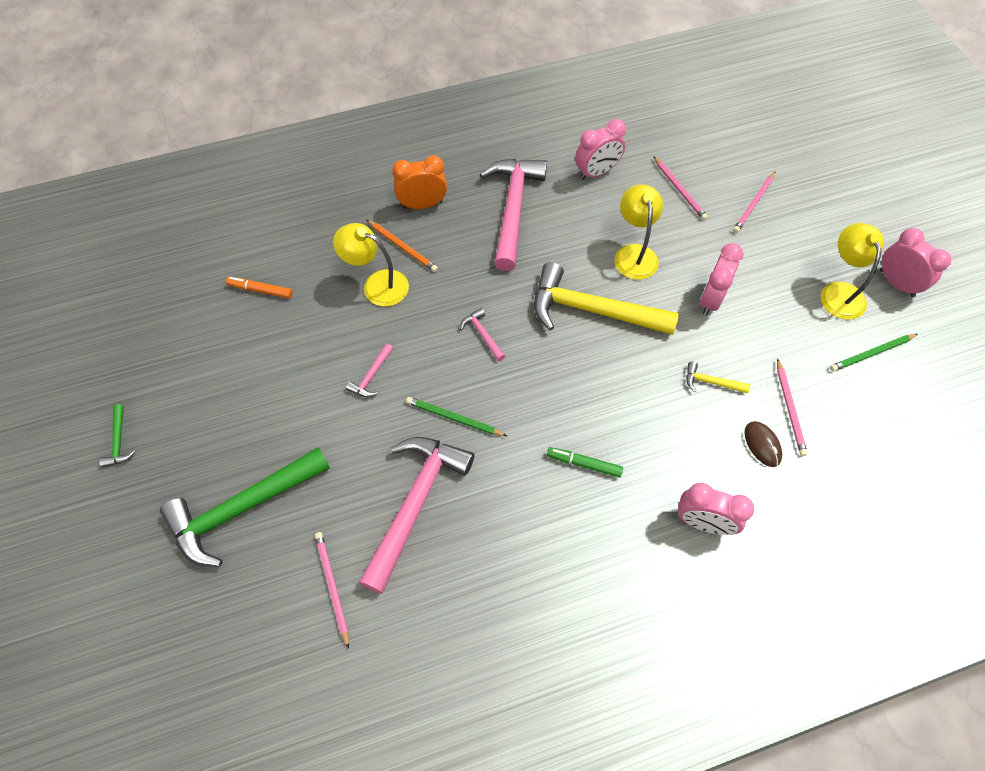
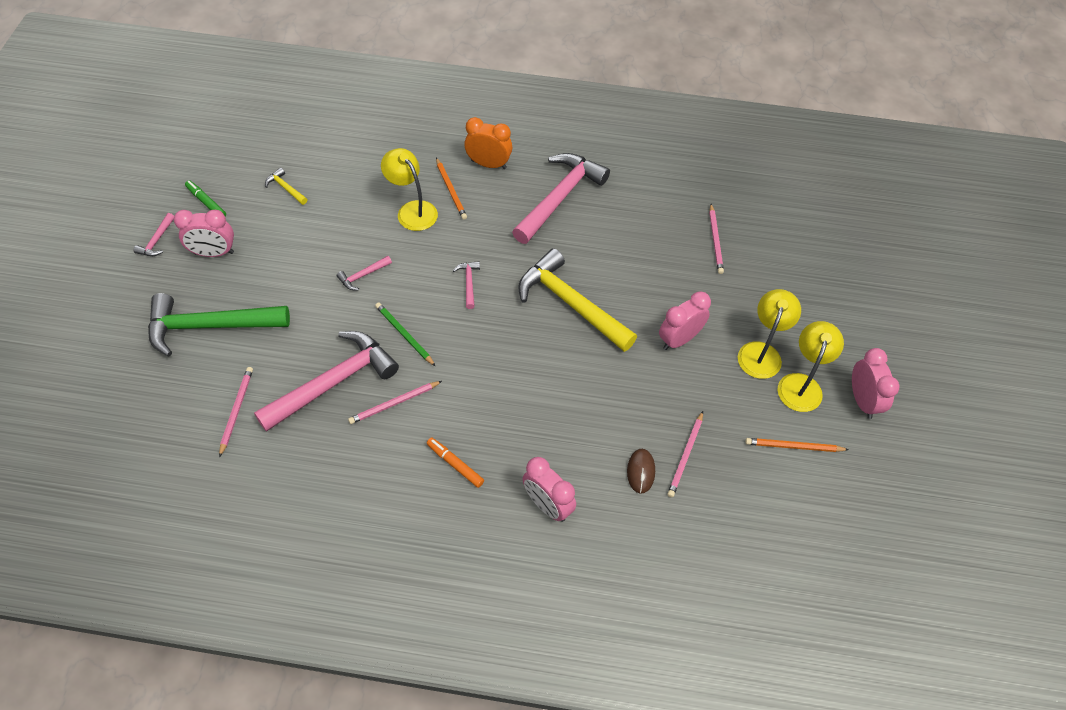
camera: 25 degrees right, 5 degrees down
(119, 441) = (157, 240): green hammer -> pink hammer
(260, 290) = (322, 177): orange marker -> orange marker (455, 464)
(584, 464) = (482, 416): green marker -> green marker (206, 202)
(596, 172) = (651, 197): pink clock -> pink clock (214, 253)
(634, 253) = (638, 275): yellow lamp -> yellow lamp (761, 352)
(711, 382) = (632, 404): yellow hammer -> yellow hammer (285, 188)
(754, 203) = (775, 279): pink pencil -> pink pencil (394, 403)
(872, 353) = (794, 446): green pencil -> orange pencil

